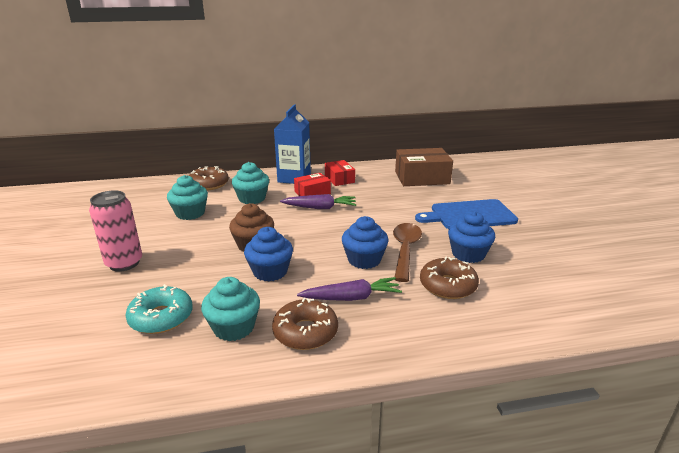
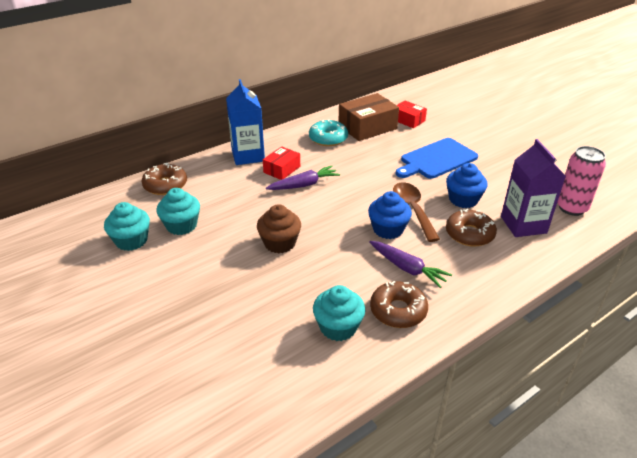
camera: 25 degrees left, 10 degrees up
(124, 263) = (172, 300): pink can -> pink can (571, 208)
(161, 317) = (267, 340): turquoise donut -> turquoise donut (328, 138)
(252, 198) = (228, 191): turquoise cupcake -> turquoise cupcake (131, 240)
(270, 271) = (319, 265): blue cupcake -> none
(339, 179) = (293, 146): red box -> red box (408, 120)
(351, 298) = (407, 268): purple carrot -> purple carrot turned 75 degrees clockwise
(520, 293) = (523, 225): none -> purple carton

